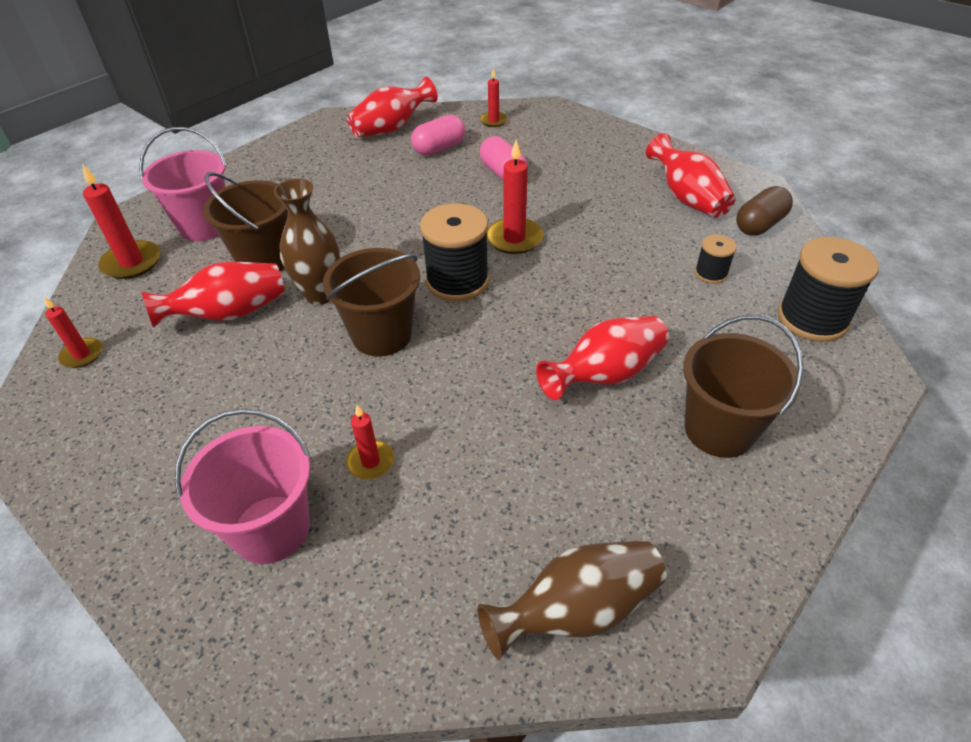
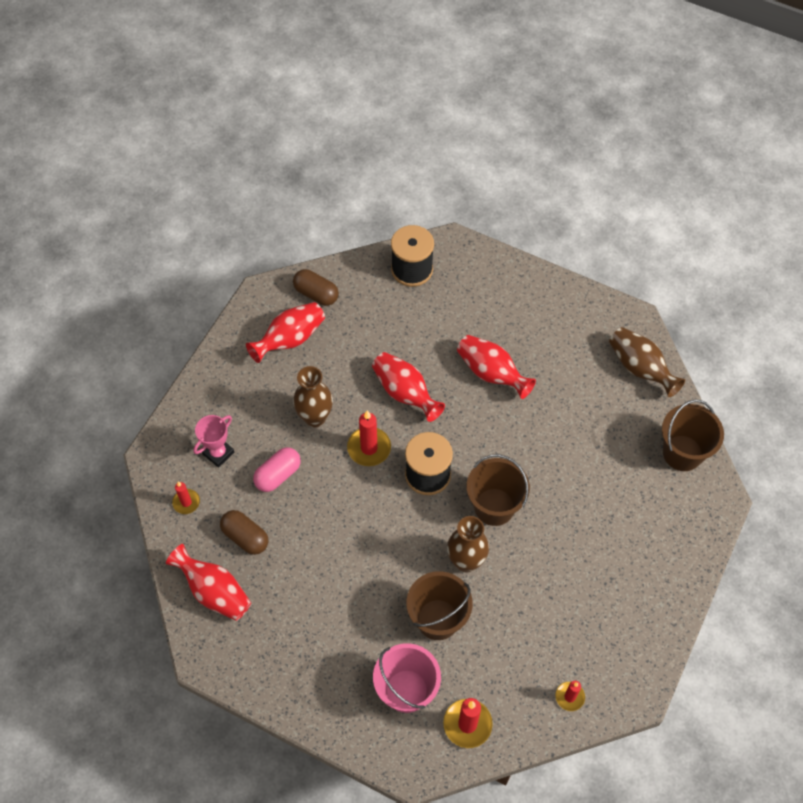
camera: 105 degrees left, 15 degrees up
(229, 313) = (502, 616): red vase -> red vase (405, 393)
(271, 529) = (649, 513): pink bucket -> none
(370, 462) = (593, 480): red candle -> none
(439, 148) = (245, 537): pink capsule -> brown capsule
(543, 141) = (218, 453): none -> pink trophy
(569, 204) = (315, 418): none -> brown vase
(710, 273) = (380, 322): black spool -> none
(719, 429) = (516, 316): brown bucket -> brown bucket (682, 453)

